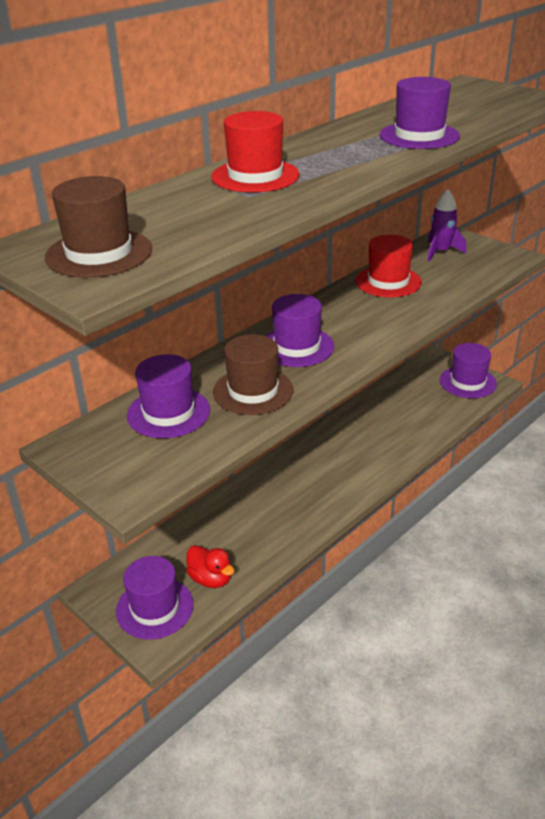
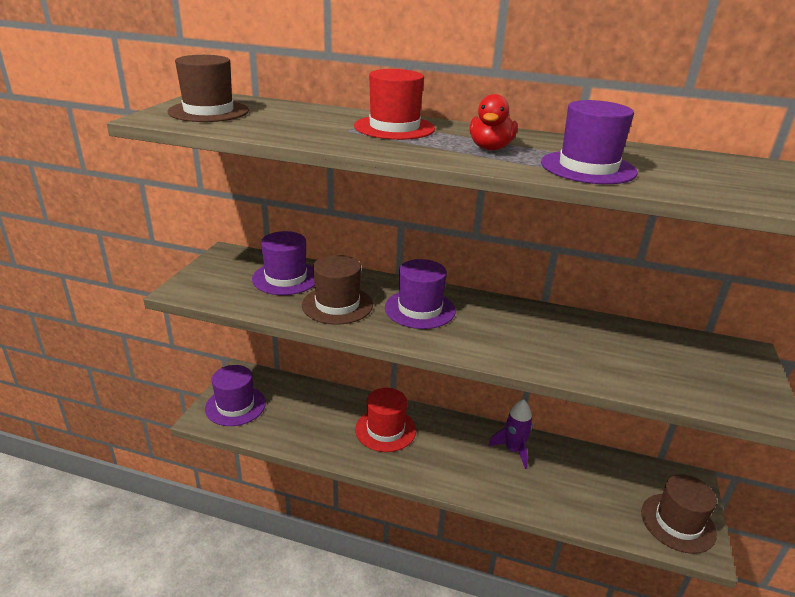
camera: 60 degrees right, 5 degrees down
(211, 579) = (275, 423): red duck -> red duck (490, 148)
(388, 282) = (588, 332): red hat -> red hat (385, 430)
(440, 252) = (697, 353): purple rocket -> purple rocket (513, 450)
(467, 382) = (678, 522): purple hat -> brown hat

